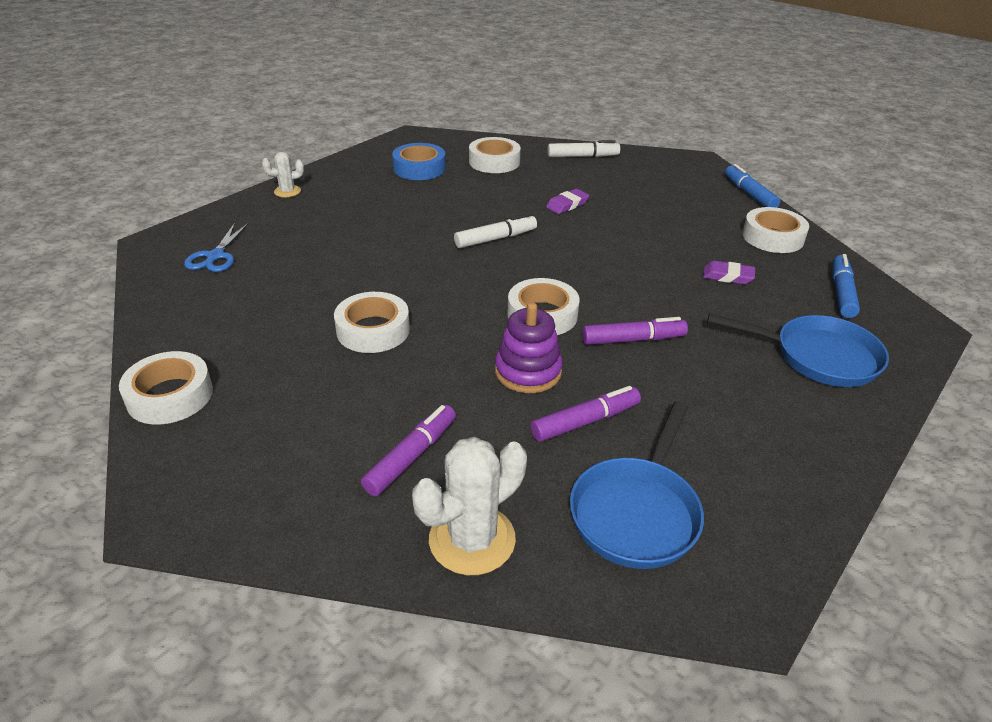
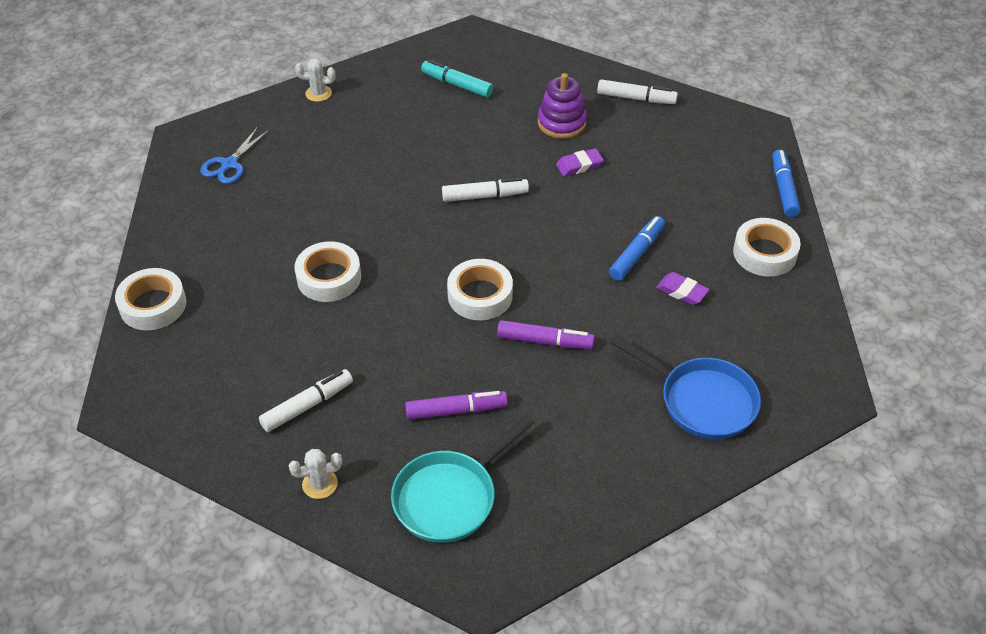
camera: 20 degrees right, 10 degrees up
(412, 456) = (307, 406): purple marker -> white marker
(419, 168) = (457, 84): blue tape -> turquoise marker
(472, 539) = (320, 484): white cactus -> white cactus, size x0.55
(494, 162) = (537, 89): white tape -> none
(528, 371) = (436, 351): purple stacking toy -> purple stacking toy (561, 123)
(637, 512) = (450, 497): blue pan -> turquoise pan
(842, 292) = (782, 337): blue marker -> blue marker (637, 254)

